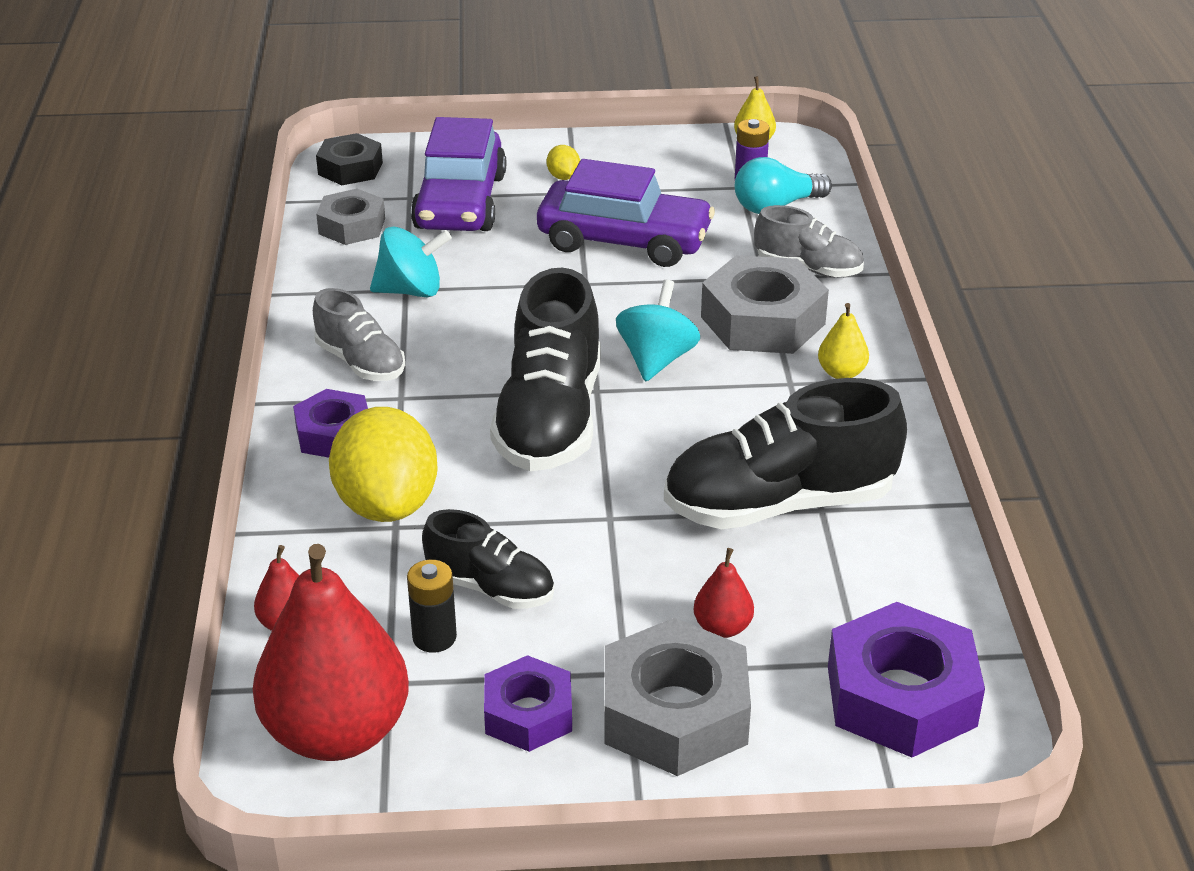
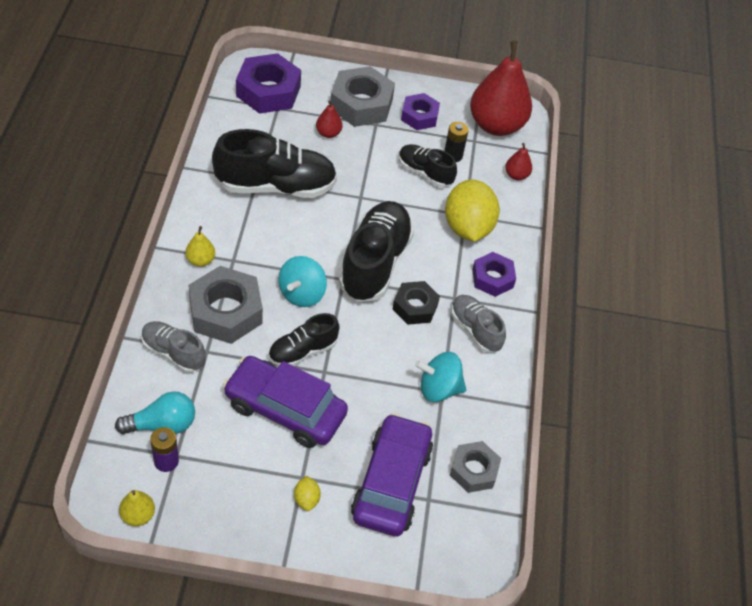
camera: 175 degrees left, 15 degrees up
(350, 168) = (471, 550): black nut -> black nut (415, 307)
(626, 297) = (302, 351): none -> black shoe

